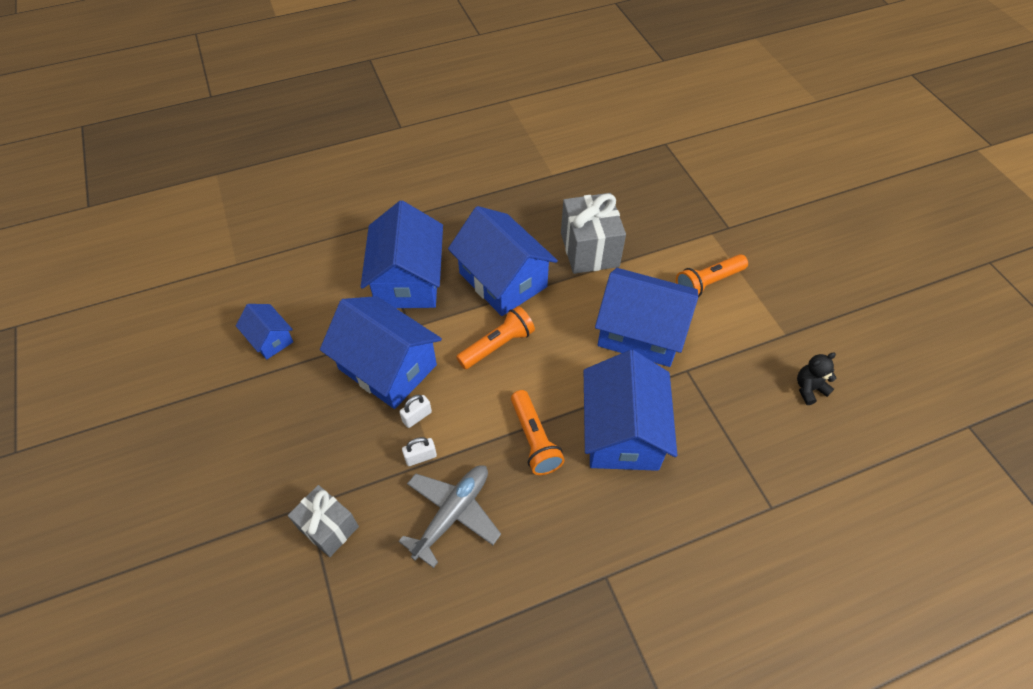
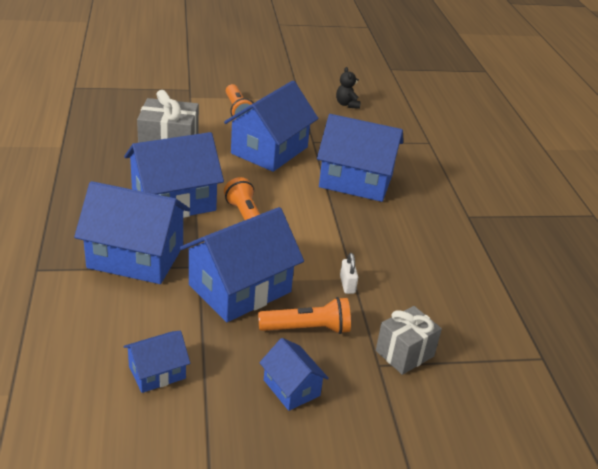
camera: 80 degrees left, 20 degrees down
(267, 437) = (291, 388): none -> blue house
(417, 416) = (304, 279): white padlock -> none
(453, 513) = (406, 276): grey plane -> none
(534, 439) = (349, 221): orange flashlight -> orange flashlight (307, 329)

